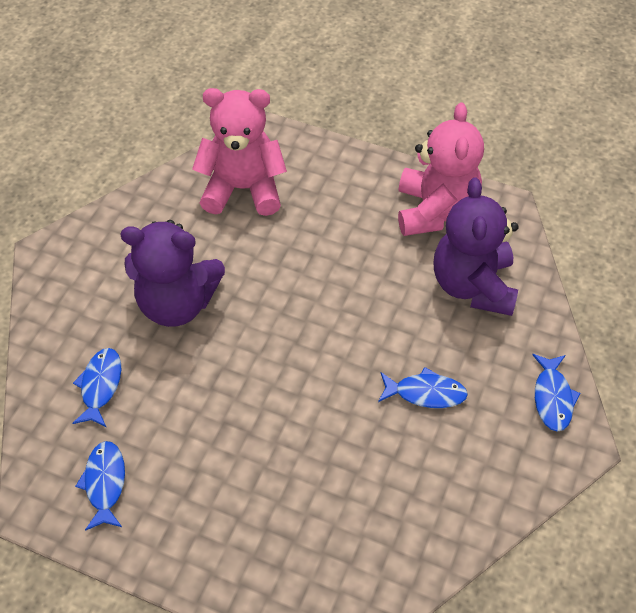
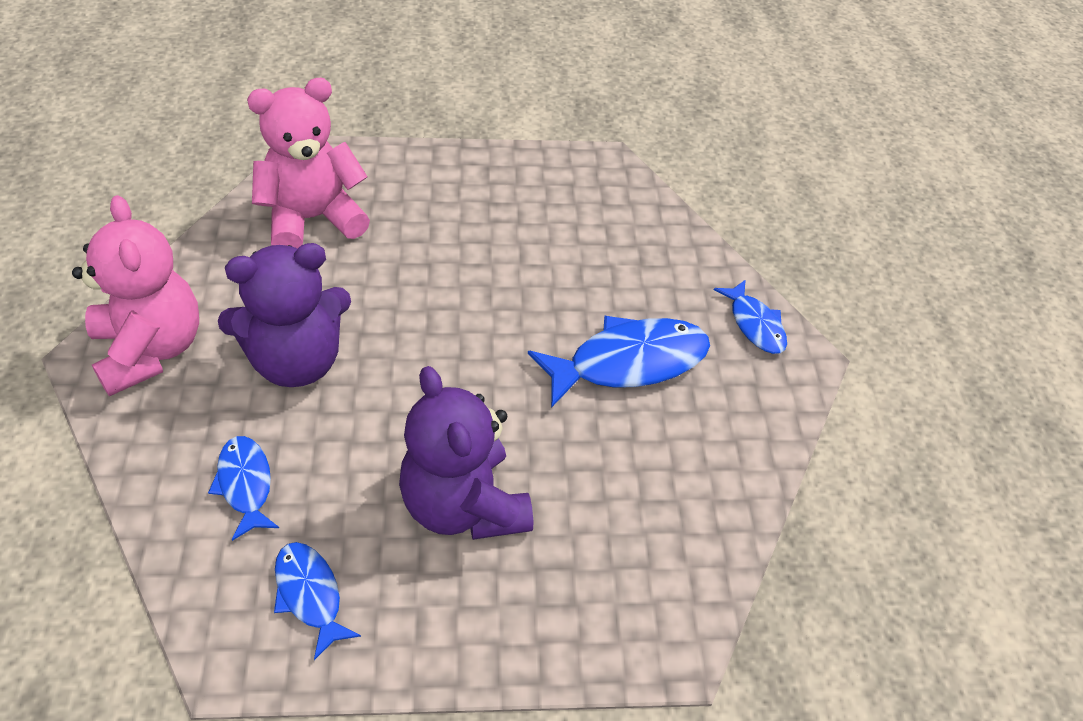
camera: 30 degrees left, 5 degrees down
(425, 393) = (629, 362): blue fish -> blue fish, size x1.76
(435, 211) = (537, 184): pink teddy bear -> pink teddy bear (150, 350)
(473, 285) = (616, 244): purple teddy bear -> purple teddy bear (464, 505)

